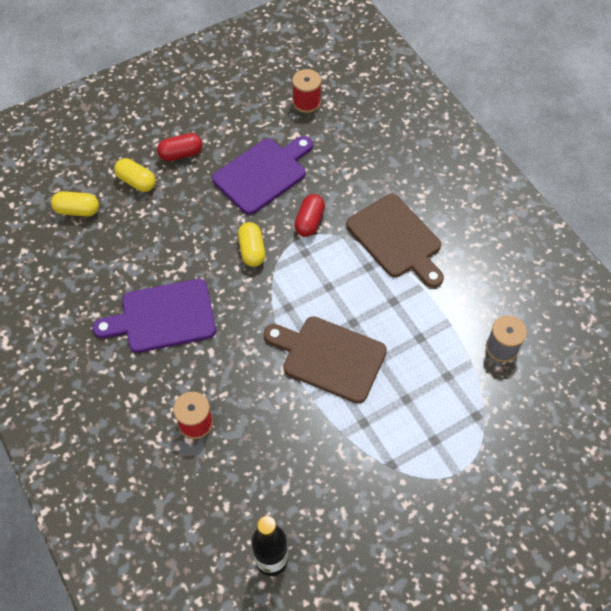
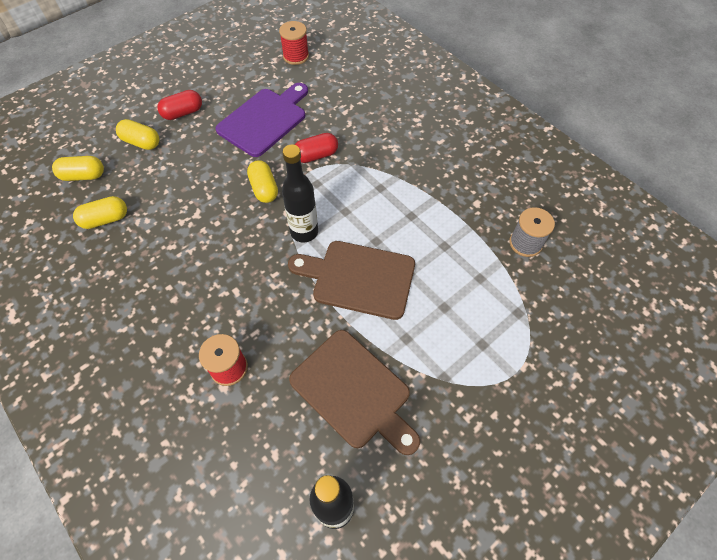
camera: 10 degrees left, 0 degrees up
(95, 260) = (105, 219): none -> yellow capsule
(163, 317) = (181, 264): purple cutting board -> none
(284, 302) = (304, 232): none -> black bottle
(309, 221) = (316, 155): red capsule -> red capsule turned 60 degrees clockwise
(396, 239) = (402, 160): brown cutting board -> brown cutting board (354, 391)

